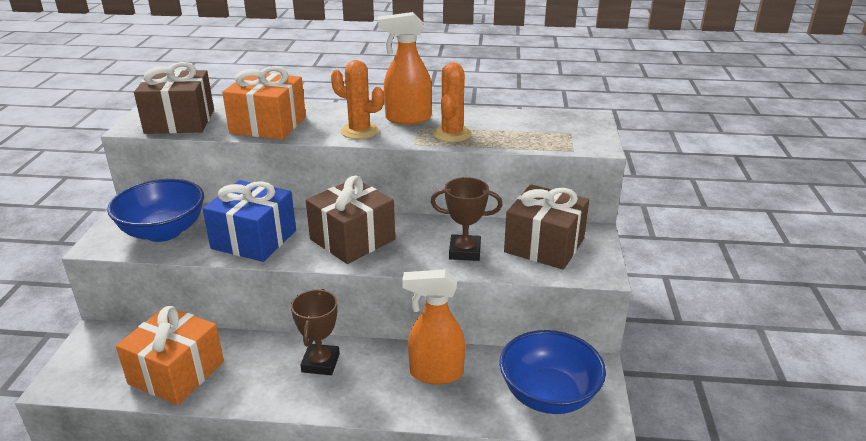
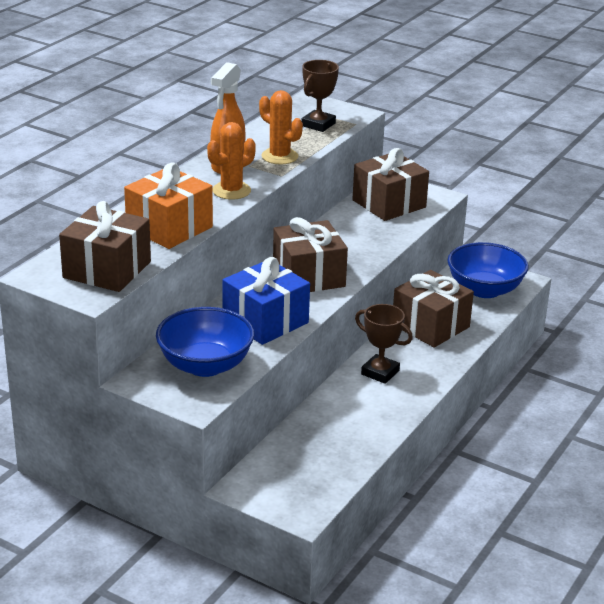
camera: 65 degrees left, 0 degrees up
(176, 373) = (338, 446): orange gift -> none
(435, 373) = (430, 326): orange spray bottle -> brown gift
(465, 251) = (370, 235): brown trophy -> brown trophy (318, 124)

